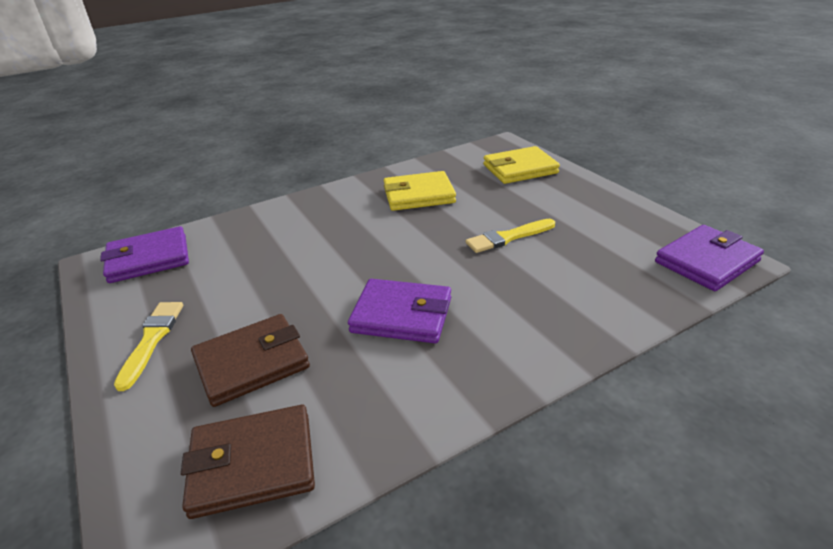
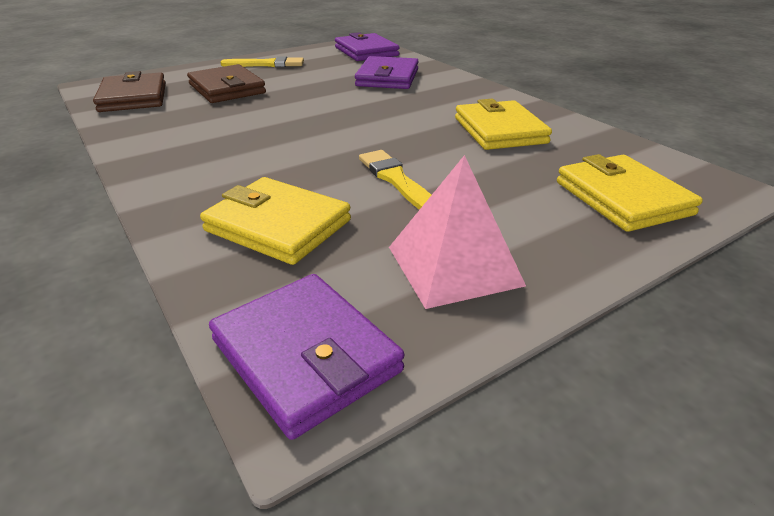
camera: 85 degrees right, 0 degrees up
(402, 315) = (260, 129): purple wallet -> purple wallet (387, 78)
(587, 283) = (278, 225): none -> yellow wallet
(609, 220) = (454, 265): none -> pink pyramid

